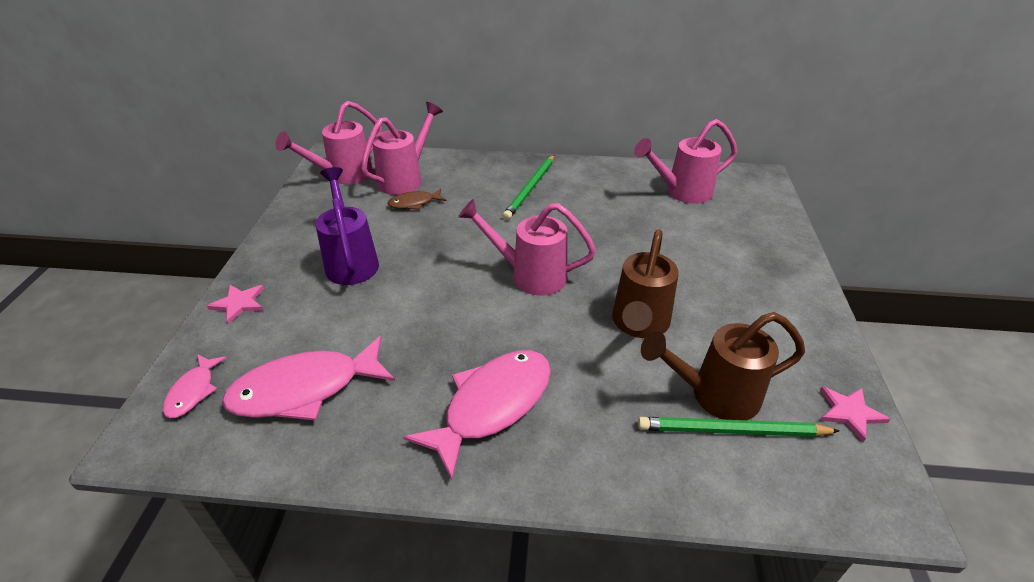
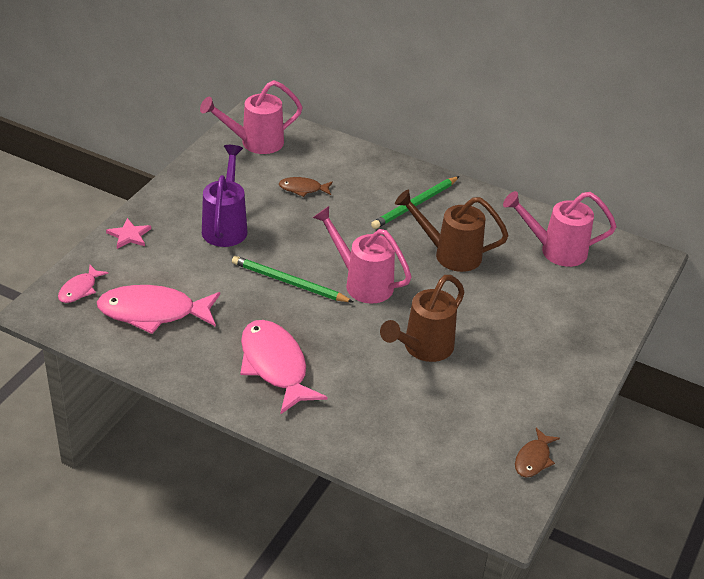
camera: 20 degrees right, 0 degrees up
(406, 179) = (308, 162): pink watering can -> none
(492, 405) = (275, 366): pink fish -> pink fish turned 90 degrees counterclockwise
(714, 395) = (440, 414): brown watering can -> brown watering can (449, 254)
(732, 431) = (434, 439): green pencil -> green pencil (289, 283)
(849, 412) = (533, 459): pink star -> brown fish

